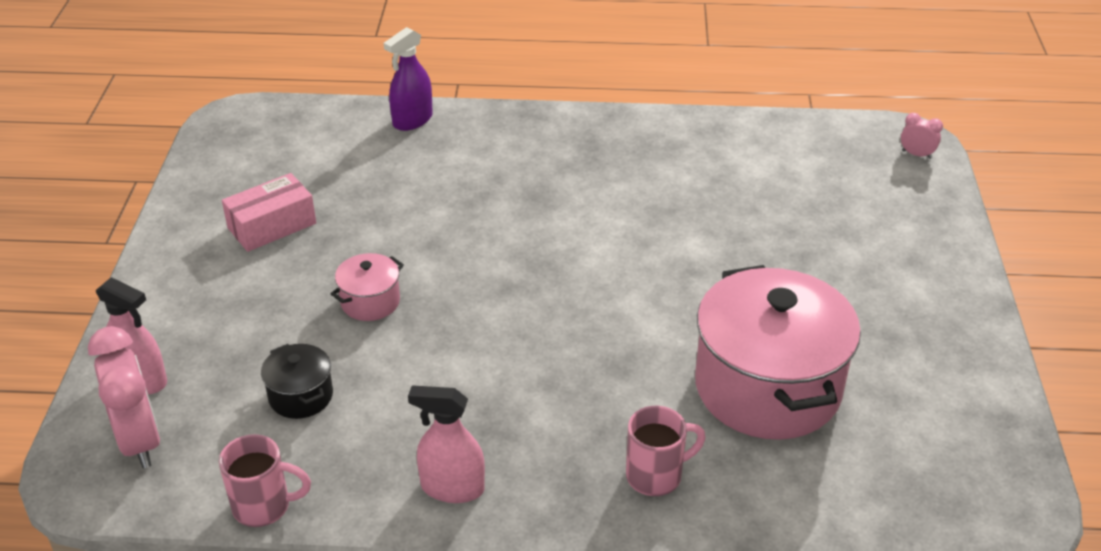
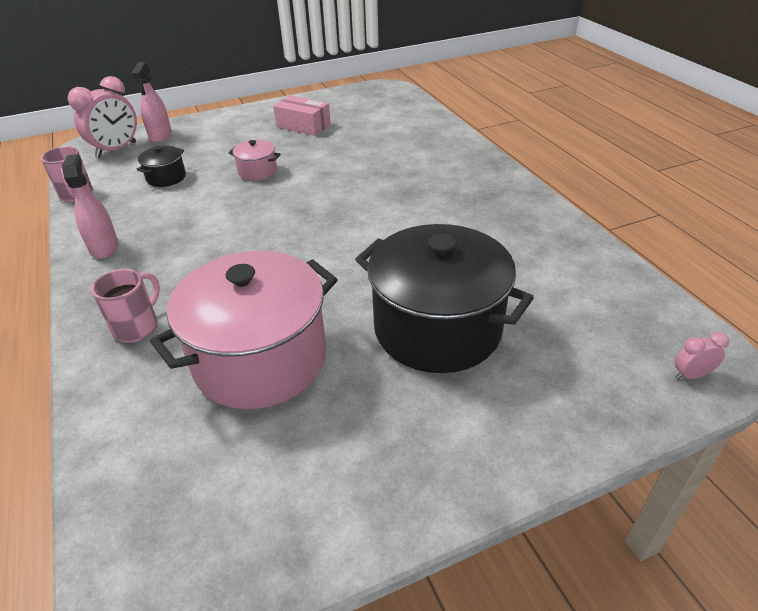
camera: 65 degrees right, 0 degrees up
(412, 120) = (441, 130): purple spray bottle -> none
(656, 475) = (137, 327): pink mug -> pink mug turned 105 degrees counterclockwise
(789, 259) = (437, 328): none -> black pot
(916, 154) = (691, 375): pink clock -> pink clock turned 105 degrees counterclockwise

